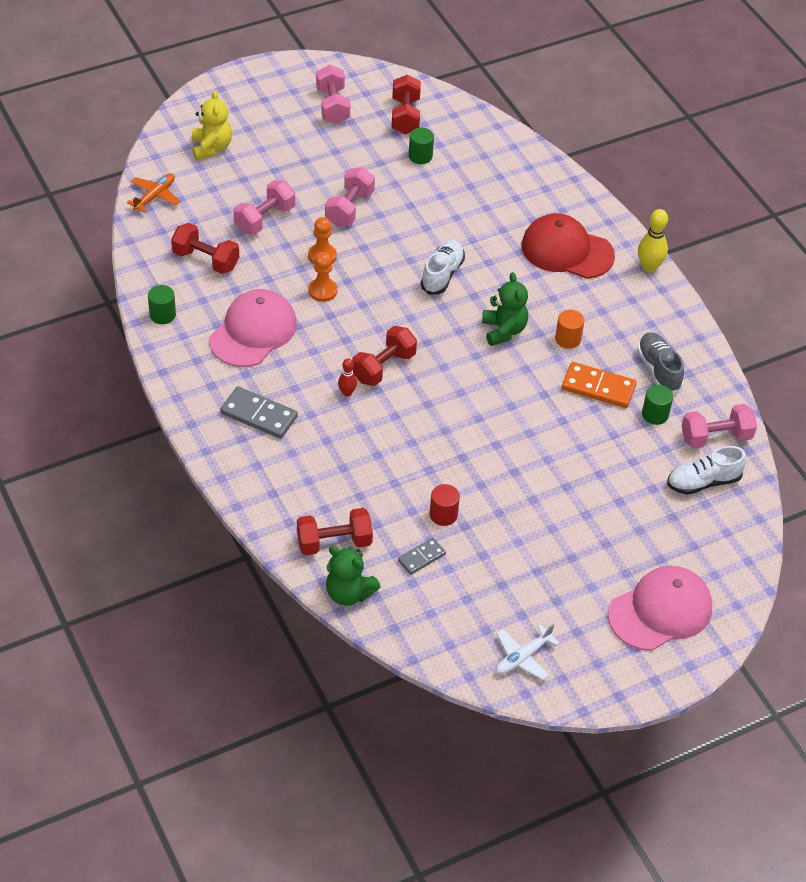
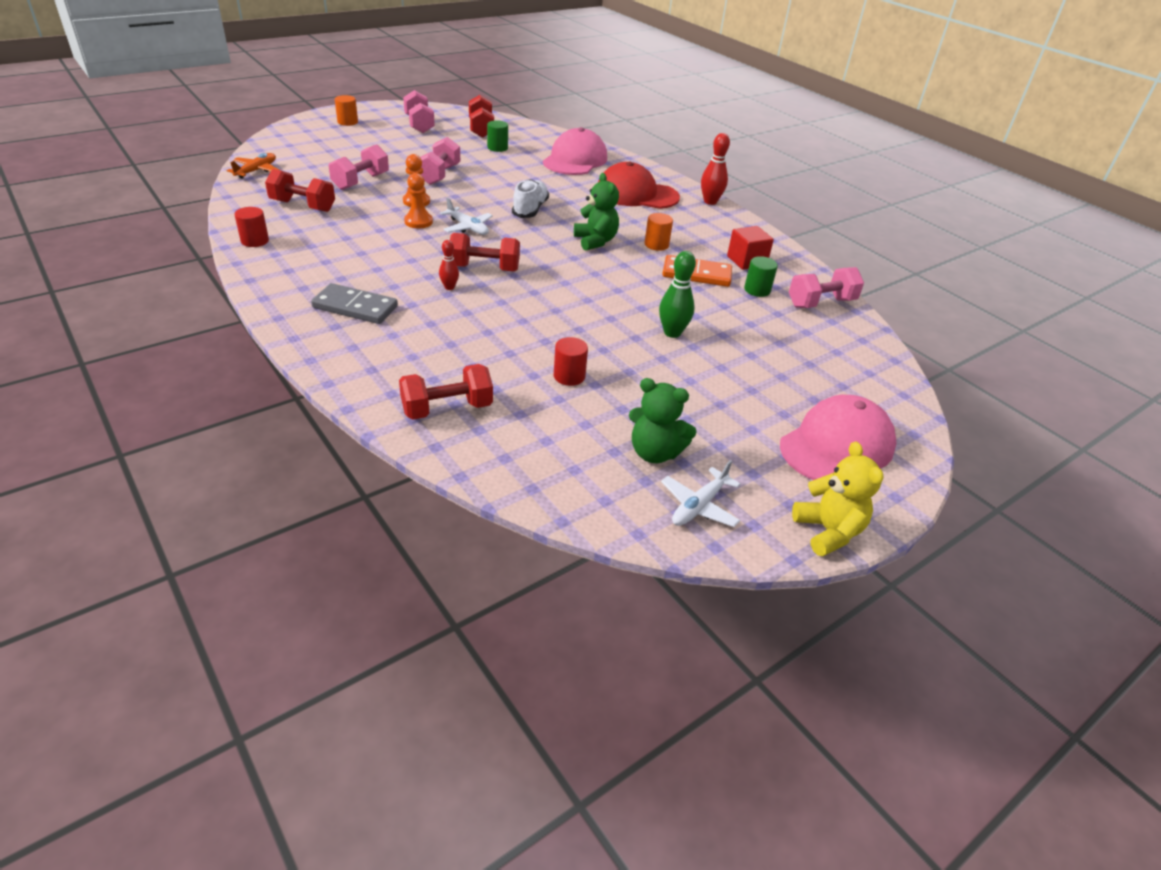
camera: 10 degrees left, 10 degrees down
(162, 315) = (255, 241): green cylinder -> red cylinder
(211, 148) = (312, 145): yellow teddy bear -> yellow teddy bear (828, 531)
(250, 100) = (347, 122): none -> orange cylinder
(253, 332) = (349, 249): pink cap -> pink cap (575, 160)
(349, 593) = (470, 457): green teddy bear -> green teddy bear (655, 452)
(372, 302) = (468, 227): none -> white plane
(383, 367) = (484, 268): red dumbbell -> red dumbbell turned 60 degrees clockwise
(421, 557) = (552, 416): grey domino -> none
(551, 468) = (672, 333): none -> green bowling pin
(649, 267) = (710, 201): yellow bowling pin -> red bowling pin
(658, 370) = (746, 261): grey shoe -> red cube
(703, 482) = (826, 335): white shoe -> none

